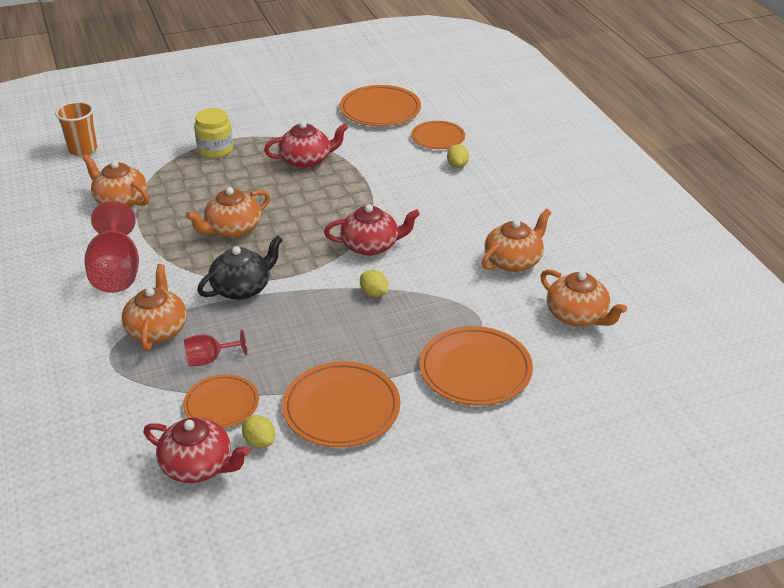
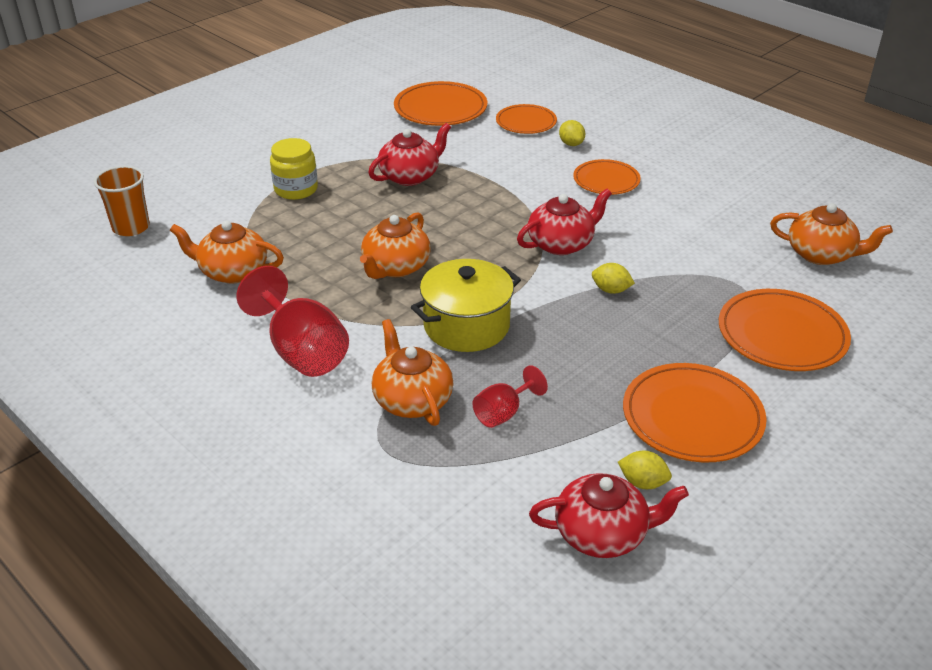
camera: 25 degrees left, 0 degrees up
(221, 404) = (563, 457): orange plate -> orange plate (606, 180)
(242, 288) = (466, 326): black teapot -> yellow pot
(513, 261) = (713, 220): orange teapot -> none

